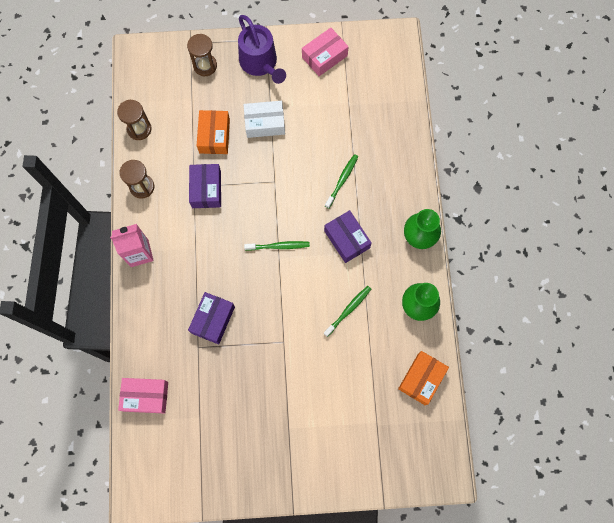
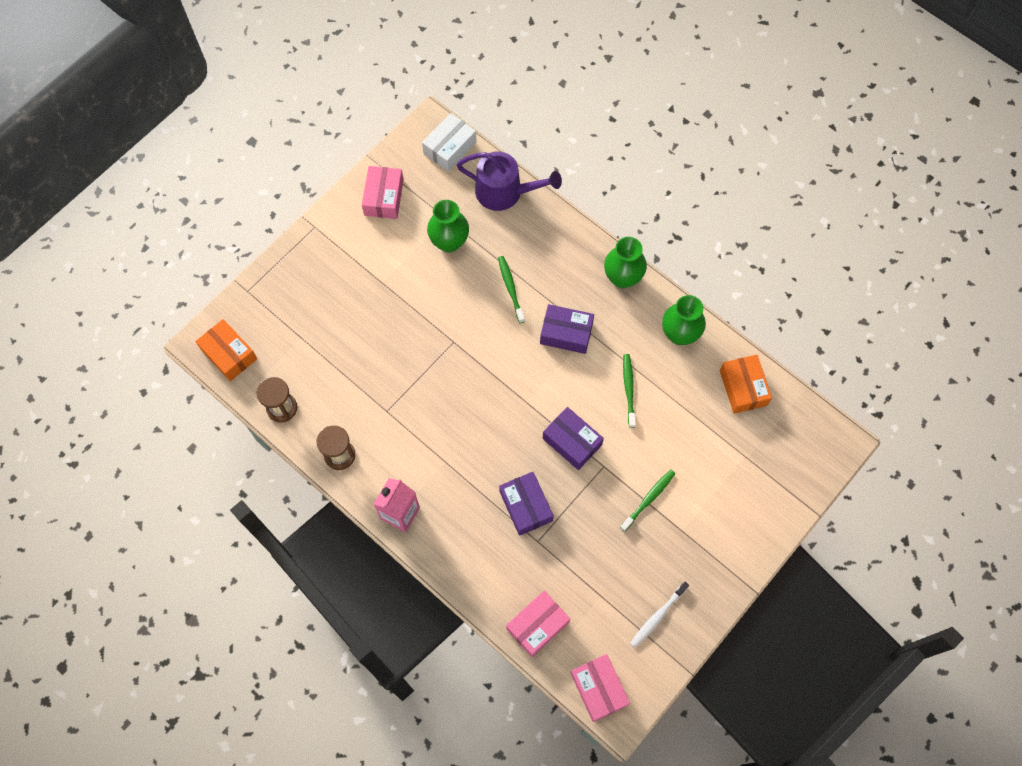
camera: 45 degrees left, 5 degrees down
(140, 470) = (598, 689): none -> pink box
(205, 66) = (283, 299): brown hourglass -> none
(206, 189) = (401, 403): purple box -> purple box (572, 441)
(214, 136) = (358, 352): orange box -> orange box (229, 354)
(219, 464) = (658, 616): none -> white toothbrush
(260, 63) = (332, 252): purple watering can -> purple watering can (504, 192)
(265, 123) = (392, 300): white box -> white box (450, 148)
(278, 246) = (515, 392): green toothbrush -> green toothbrush (648, 499)
(335, 118) = (449, 242): none -> green vase

